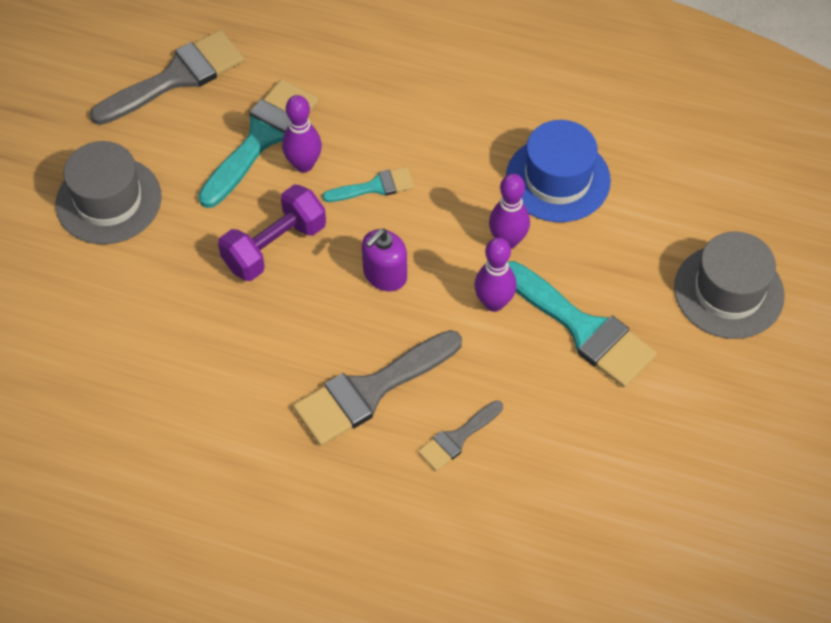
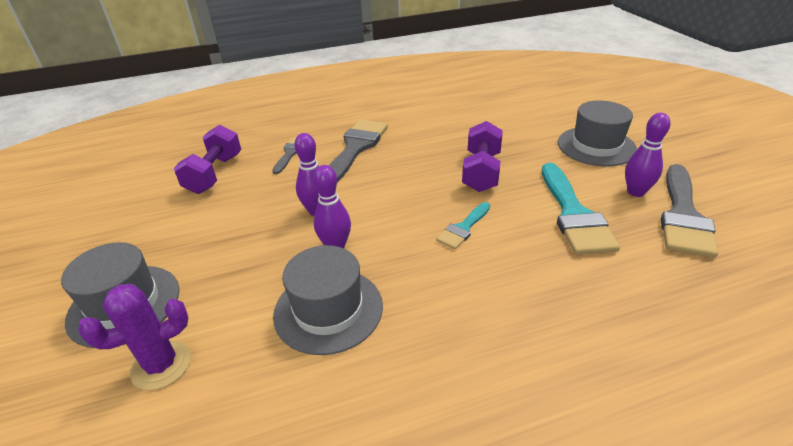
camera: 145 degrees right, 20 degrees down
(304, 164) = (525, 215): purple bowling pin -> purple bowling pin (635, 192)
(385, 275) = (401, 191): purple soap dispenser -> none
(558, 179) = (328, 309): blue hat -> grey hat
(575, 456) = (214, 174): none -> purple dumbbell
(583, 329) = (242, 227): turquoise brush -> none
(709, 209) = (161, 365): none -> purple cactus

